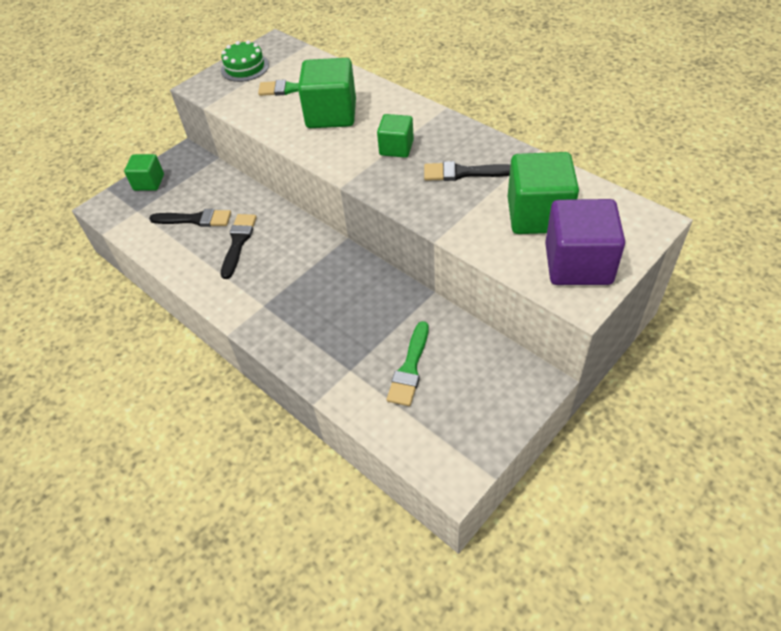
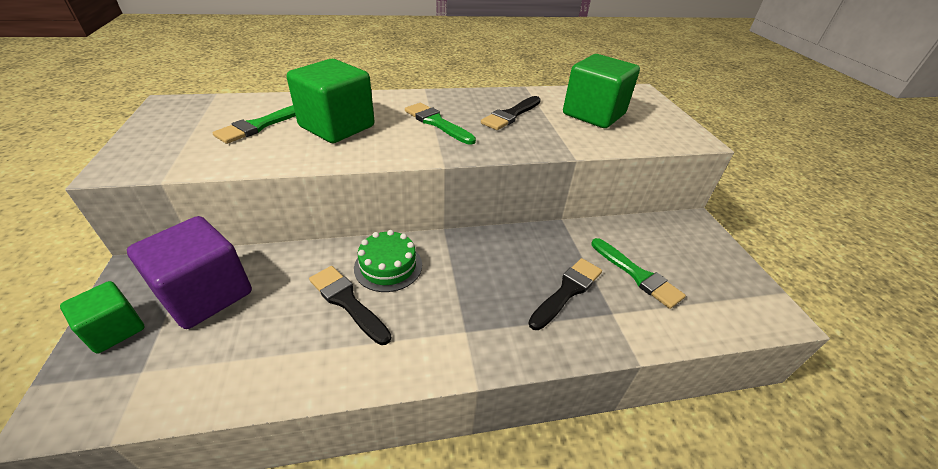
camera: 60 degrees left, 10 degrees down
(195, 219) = (256, 319): black brush -> black brush (567, 291)
(245, 67) = (163, 131): green cake -> green cake (388, 266)
(396, 148) = (437, 123): green cube -> green brush
(578, 264) = (659, 125): purple cube -> purple cube (206, 294)

